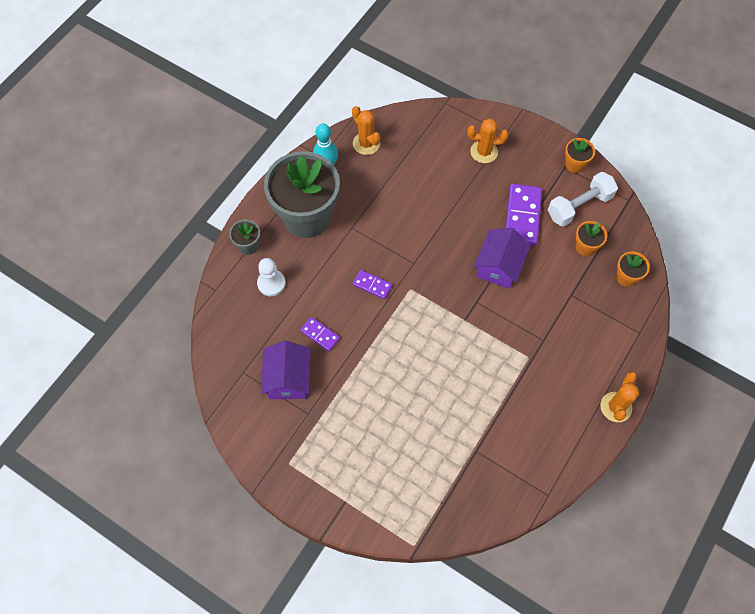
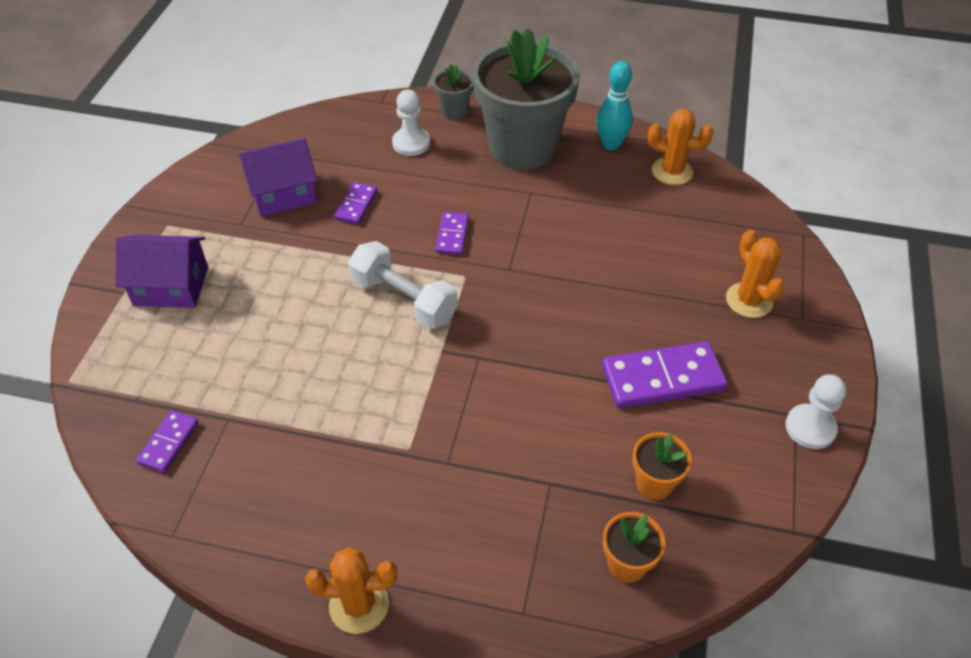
camera: 70 degrees right, 15 degrees down
(366, 143) = (672, 171): orange cactus -> orange cactus turned 75 degrees clockwise
(483, 488) = (169, 443): none -> purple domino
(499, 266) = (554, 370): purple house -> purple house (171, 286)
(574, 164) = (810, 428): orange flower pot -> white pawn
(579, 206) = (731, 454): white dumbbell -> white dumbbell (403, 299)

